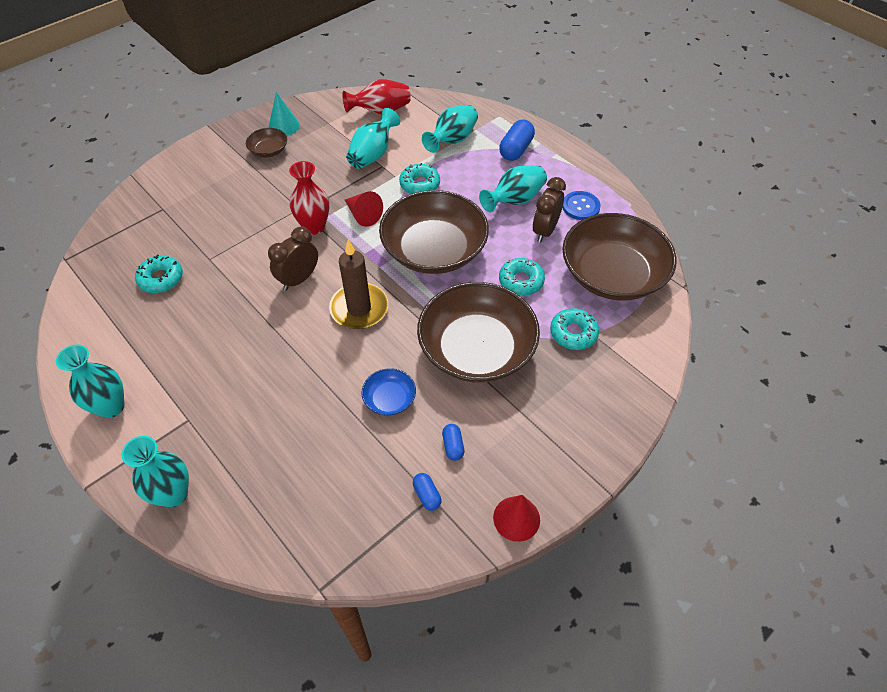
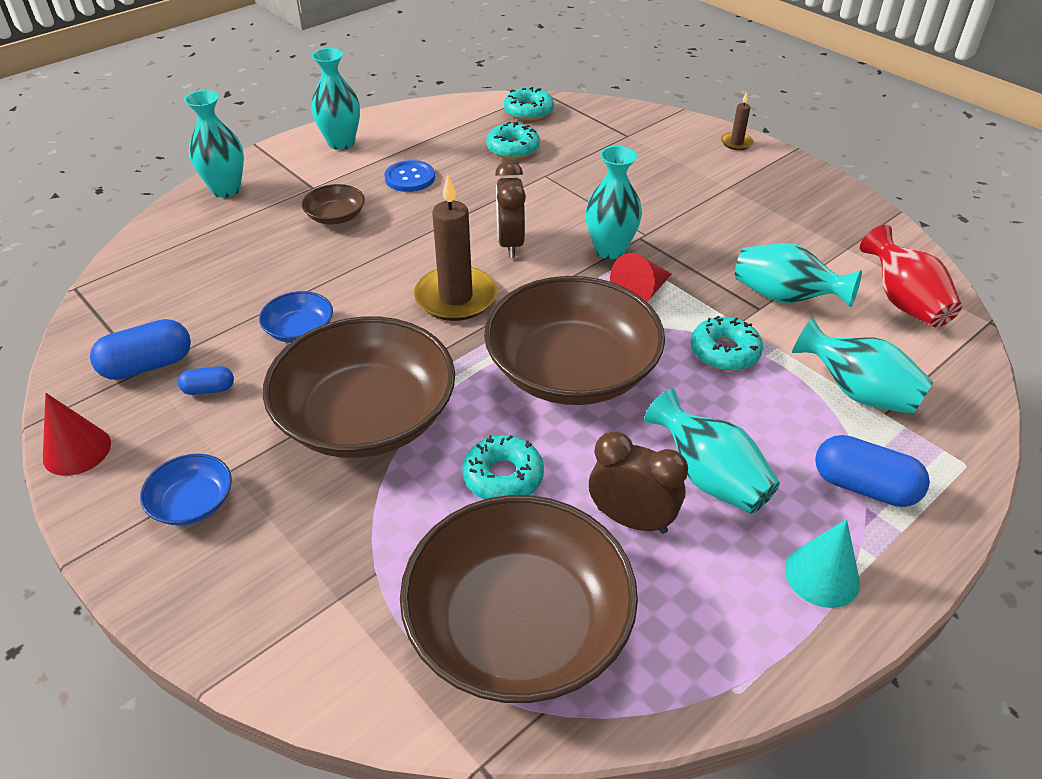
camera: 90 degrees right, 10 degrees down
(192, 152) = (736, 143): none -> brown candle
(268, 150) = (761, 200): brown bowl -> brown bowl (335, 216)
(284, 126) = (821, 208): turquoise cone -> turquoise cone (822, 575)
(299, 279) = (510, 244): brown clock -> brown clock turned 135 degrees counterclockwise
(314, 227) = (610, 250): red vase -> turquoise vase
(427, 495) = (148, 365): blue capsule -> blue capsule, size x1.81
(555, 432) = (193, 503): none -> blue bowl
(573, 333) = (379, 544): turquoise donut -> turquoise donut (528, 111)
(580, 206) = (711, 587): blue button -> blue button (410, 178)

